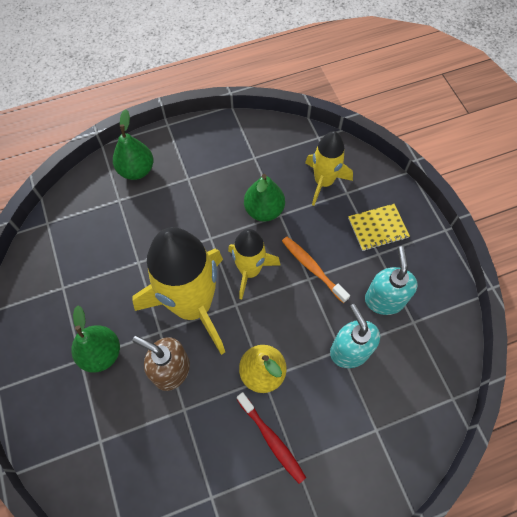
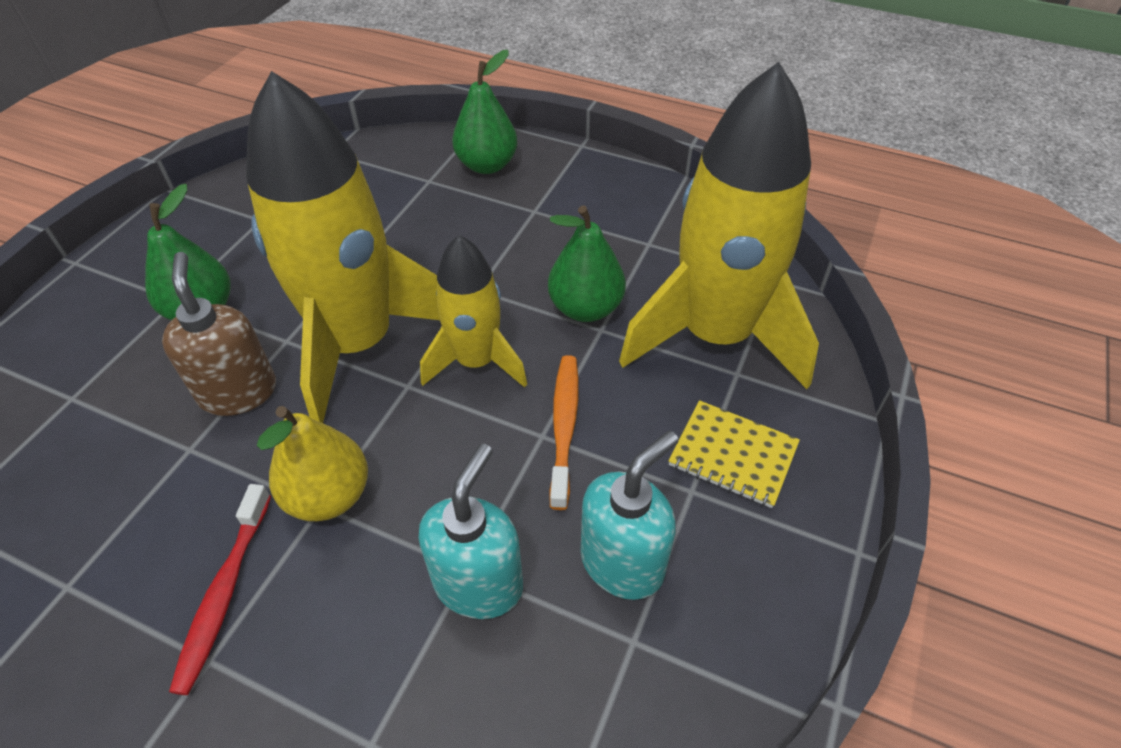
camera: 45 degrees right, 15 degrees down
(323, 182) = (715, 335): yellow rocket -> yellow rocket, size x1.80

